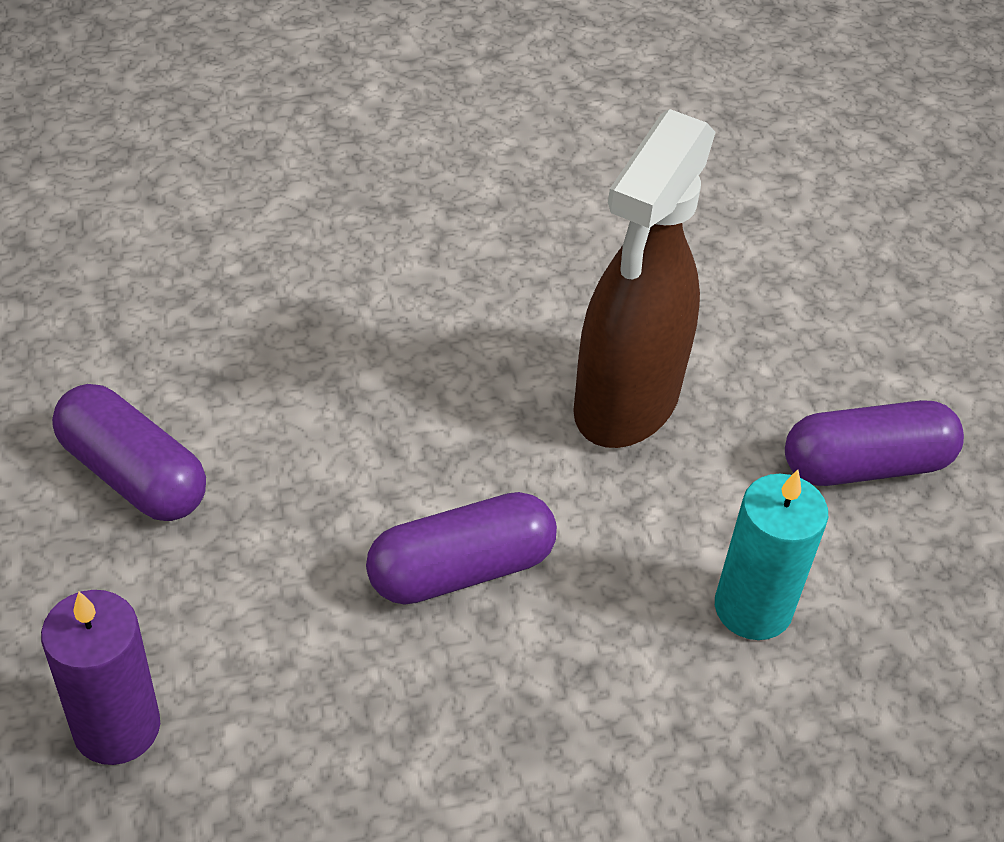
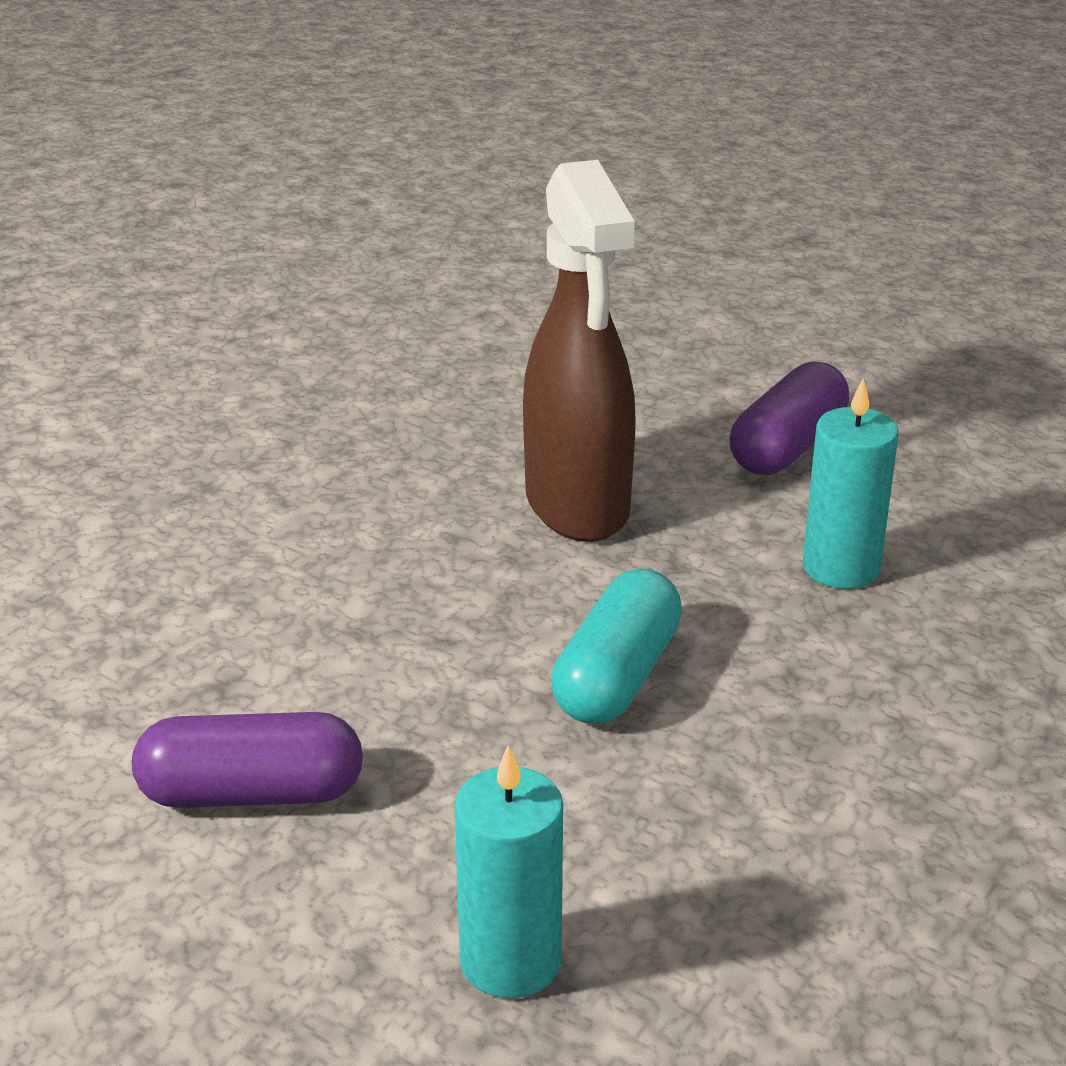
camera: 40 degrees left, 15 degrees down
(117, 727) = (510, 961): purple candle -> turquoise candle
(461, 570) = (617, 677): purple capsule -> turquoise capsule

